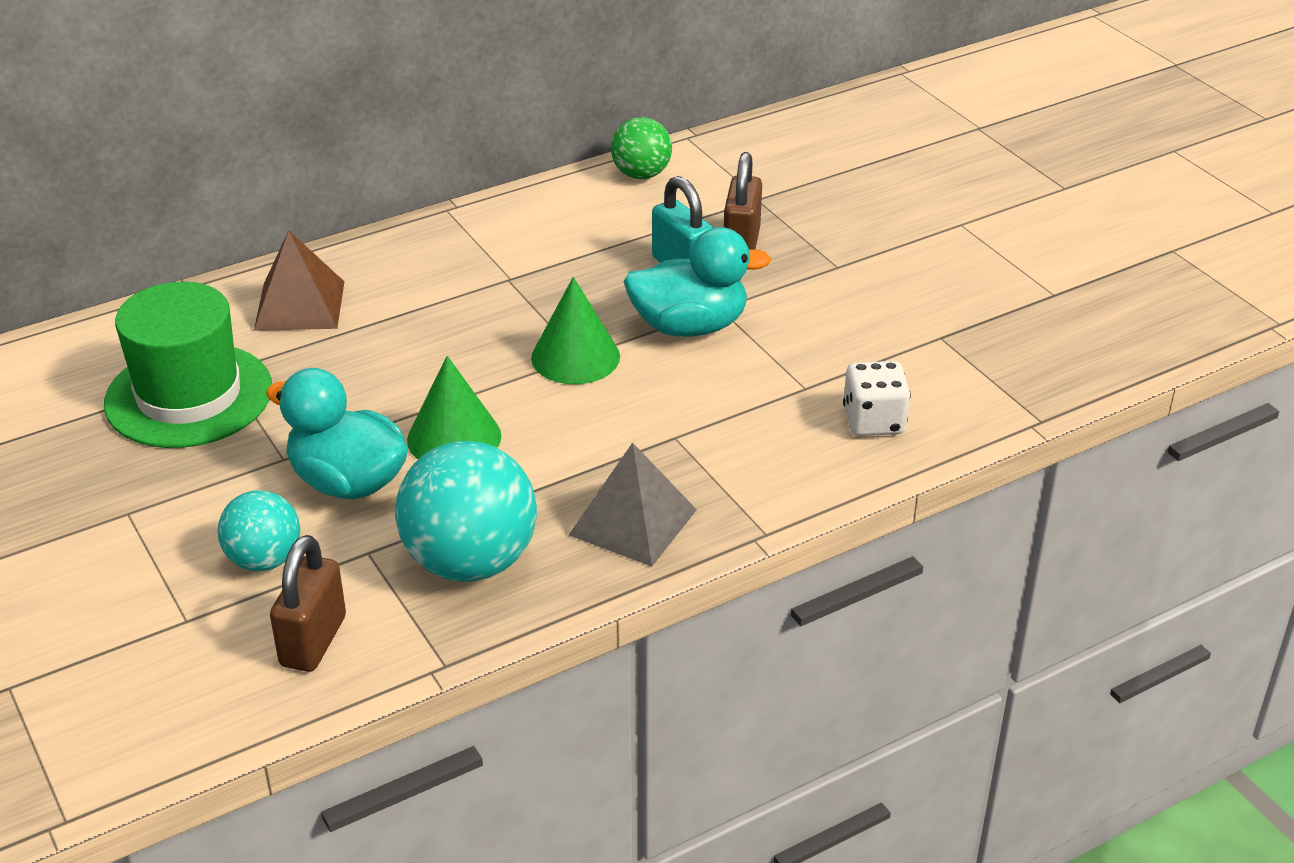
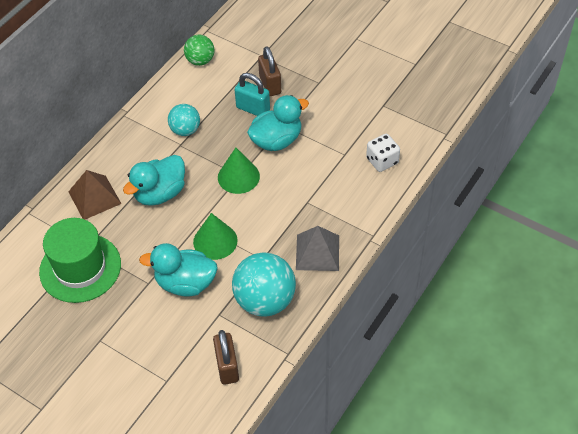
camera: 25 degrees left, 15 degrees up
(264, 560) = (178, 337): turquoise ball -> turquoise ball (185, 130)
(415, 336) = (160, 193): none -> turquoise duck

